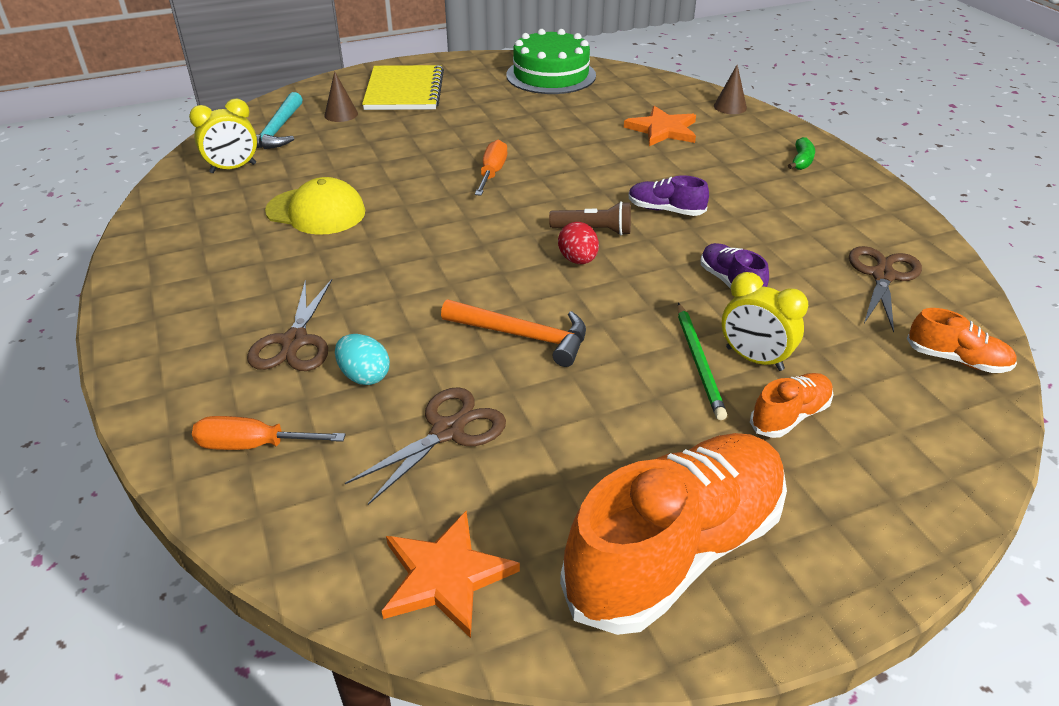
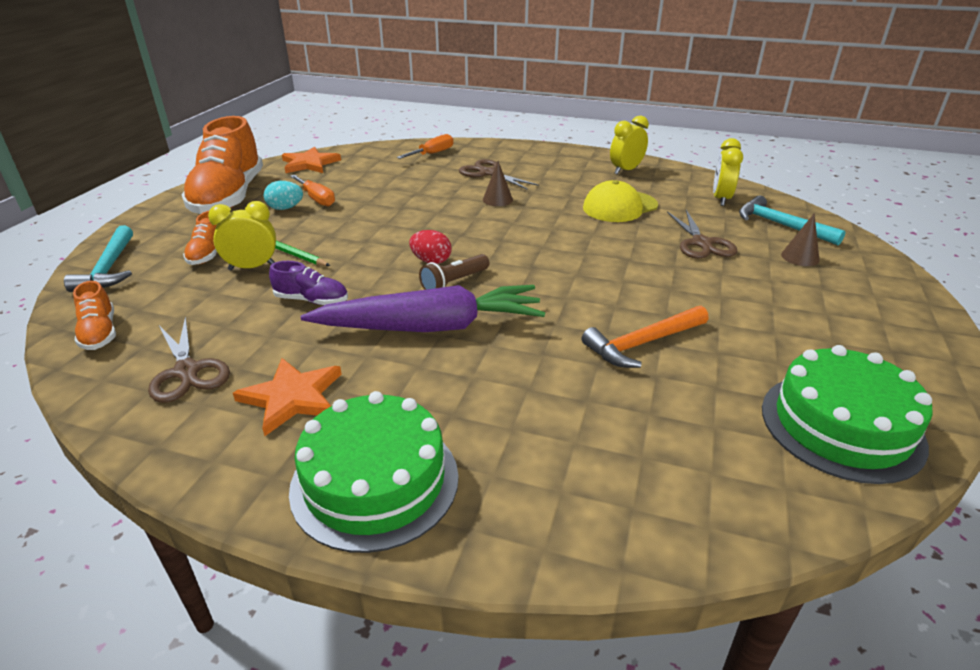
camera: 130 degrees right, 5 degrees down
(183, 244) = (626, 170): none -> yellow clock
(364, 376) = (436, 179): turquoise egg -> turquoise egg (285, 208)
(404, 91) = (846, 304): yellow notebook -> none
(448, 431) = (370, 183): brown scissors -> brown scissors (701, 243)
(492, 173) = (600, 280): orange screwdriver -> orange screwdriver (316, 199)
(523, 336) = (395, 218): orange hammer -> orange hammer (643, 343)
(662, 130) = (578, 422): orange star -> orange star (292, 397)
(665, 210) = (430, 327): purple shoe -> purple carrot
(730, 107) = (582, 538): brown cone -> brown cone (497, 200)
(801, 161) = (375, 481): green banana -> green cake
(932, 469) = (109, 268): none -> turquoise hammer
(956, 360) = (100, 333): orange shoe -> orange shoe turned 90 degrees counterclockwise

